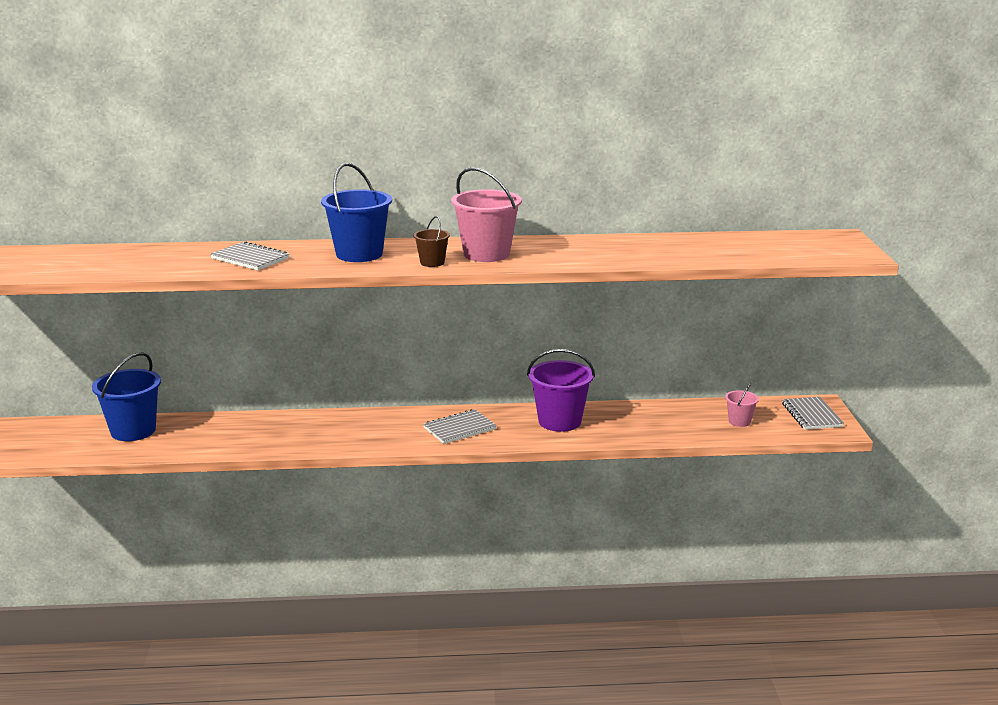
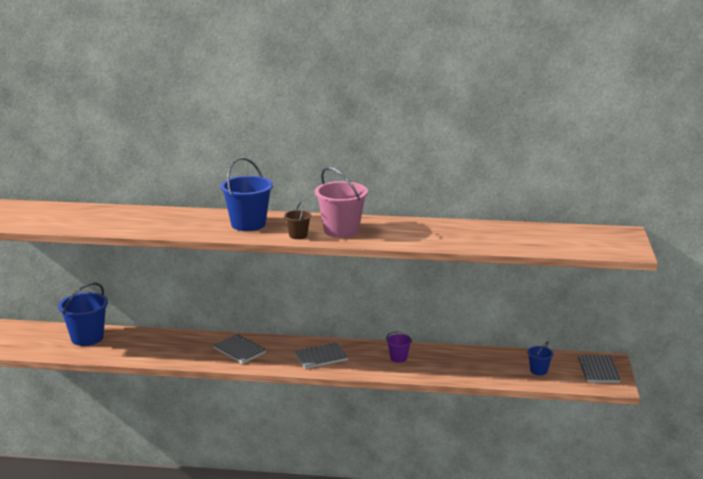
camera: 10 degrees right, 0 degrees up
(250, 259) = (169, 222): grey notebook -> grey notebook (239, 350)
(559, 421) = (398, 358): purple bucket -> purple bucket, size x0.51
(739, 421) = (538, 370): pink bucket -> blue bucket

